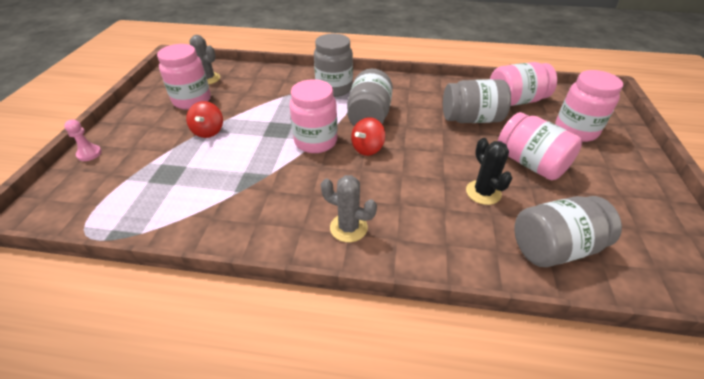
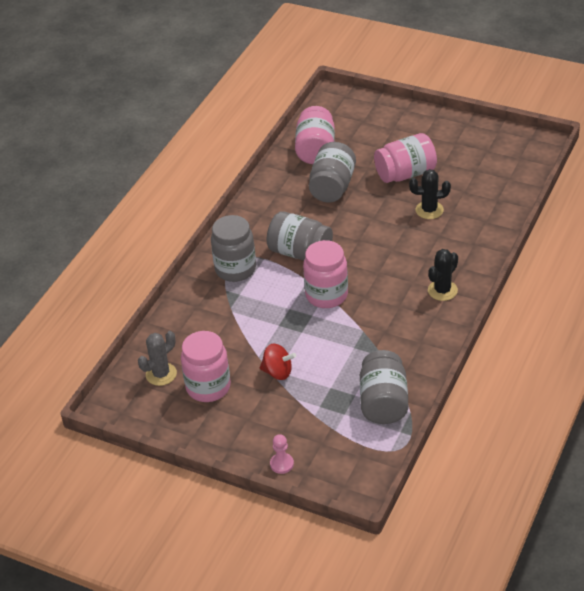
camera: 70 degrees left, 0 degrees up
(348, 228) = (442, 290): grey cactus -> black cactus
(367, 148) = (350, 263): red spinning top -> none
(554, 247) = (491, 194): grey jar -> grey jar (383, 402)
(575, 131) = (374, 133): pink jar -> none

